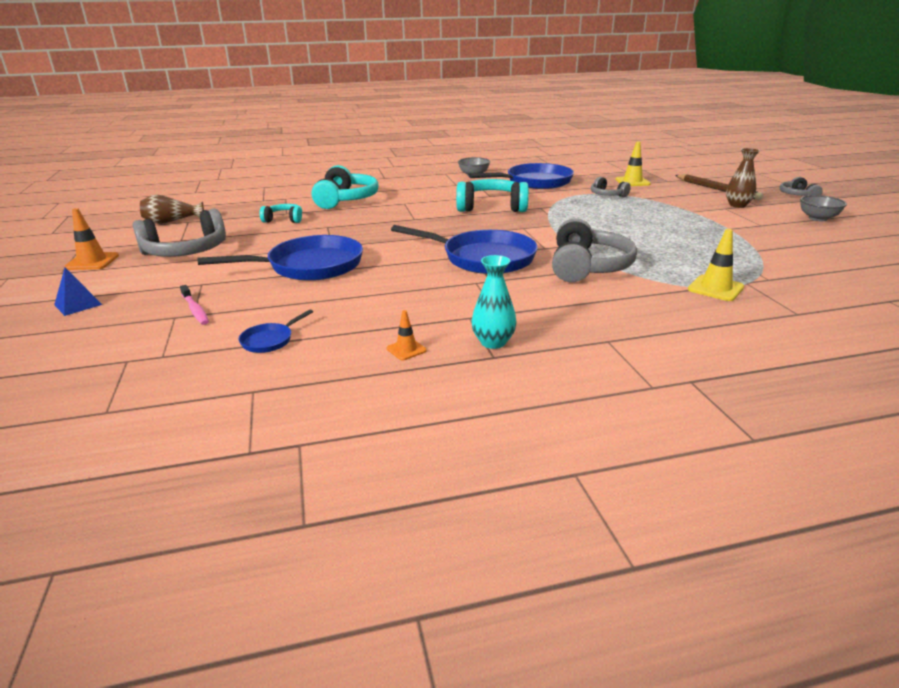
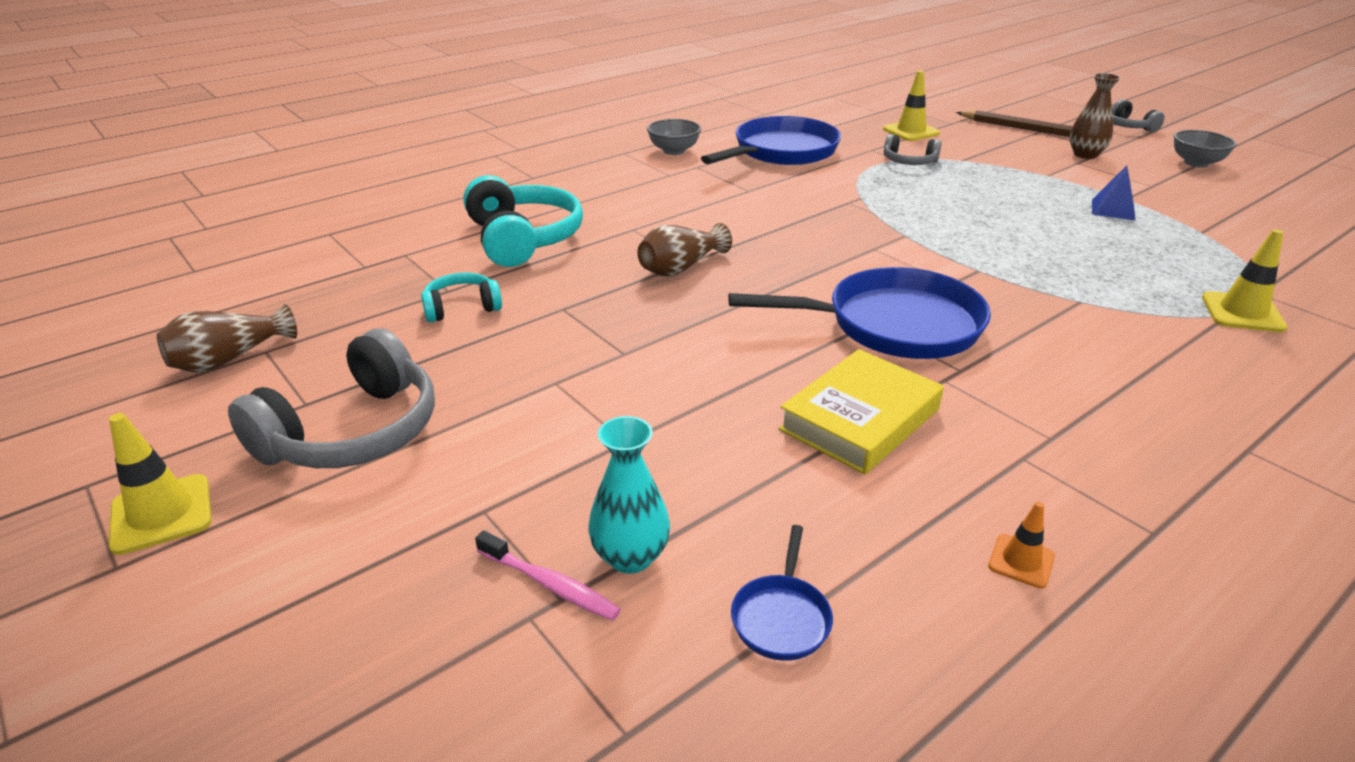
camera: 25 degrees left, 5 degrees up
(78, 304) = (267, 651): blue pyramid -> blue pyramid (1113, 209)
(92, 262) = (161, 514): orange traffic cone -> yellow traffic cone
(309, 266) = (640, 411): blue pan -> none
(406, 220) = (680, 268): none -> brown vase
(407, 288) = (859, 419): none -> yellow book
(491, 207) = (779, 214): turquoise headphones -> none
(493, 342) = (1118, 502): turquoise vase -> turquoise vase (630, 557)
(587, 267) = (1051, 309): grey headphones -> none

